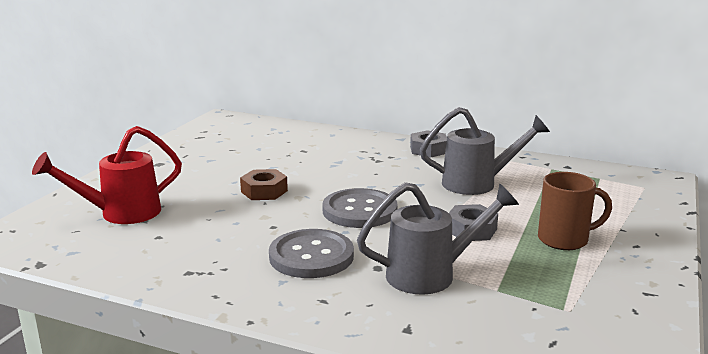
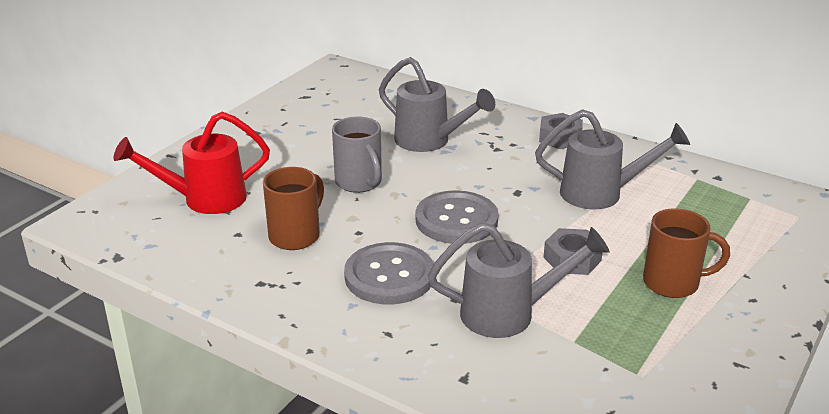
camera: 10 degrees right, 10 degrees up
(215, 233) = (296, 236): none -> brown mug
(264, 191) = (359, 183): brown nut -> grey mug
(318, 159) = (429, 141): none -> grey watering can

